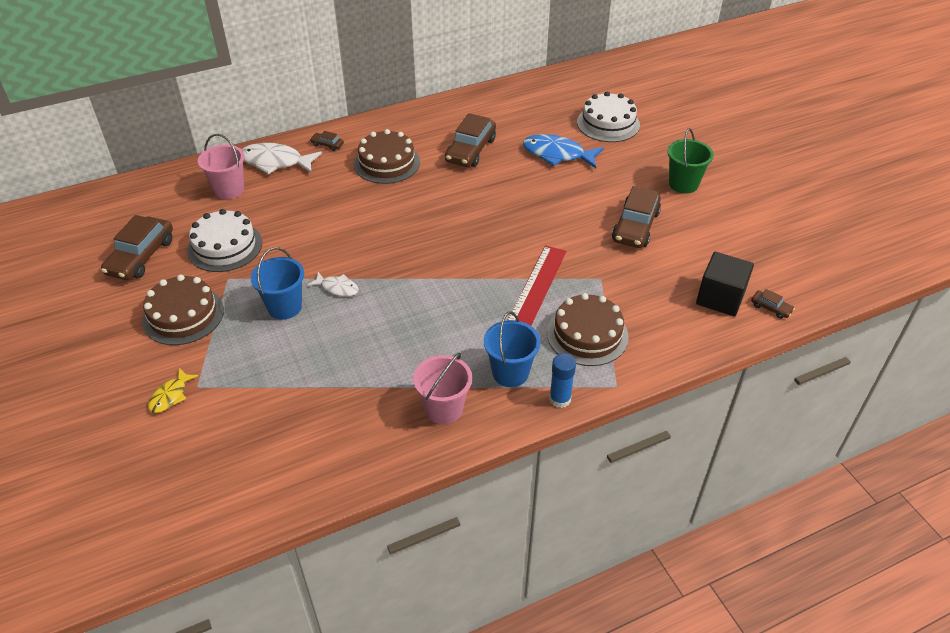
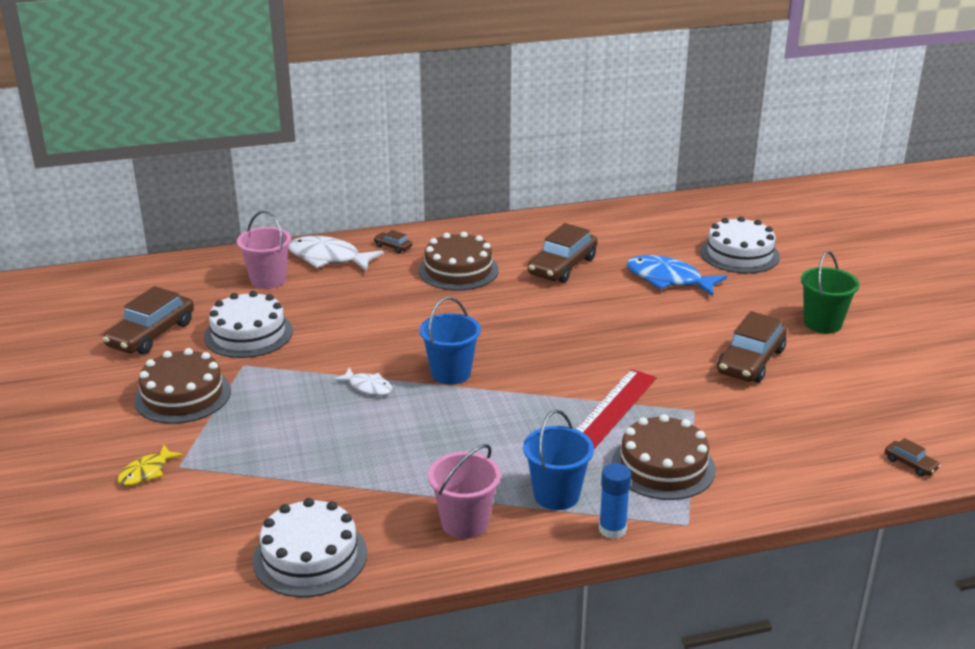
camera: 10 degrees right, 15 degrees down
(284, 307) = (301, 399): blue bucket -> blue bucket (451, 373)
(326, 459) = (310, 556): none -> white cake
(720, 298) = (845, 446): black cube -> none

